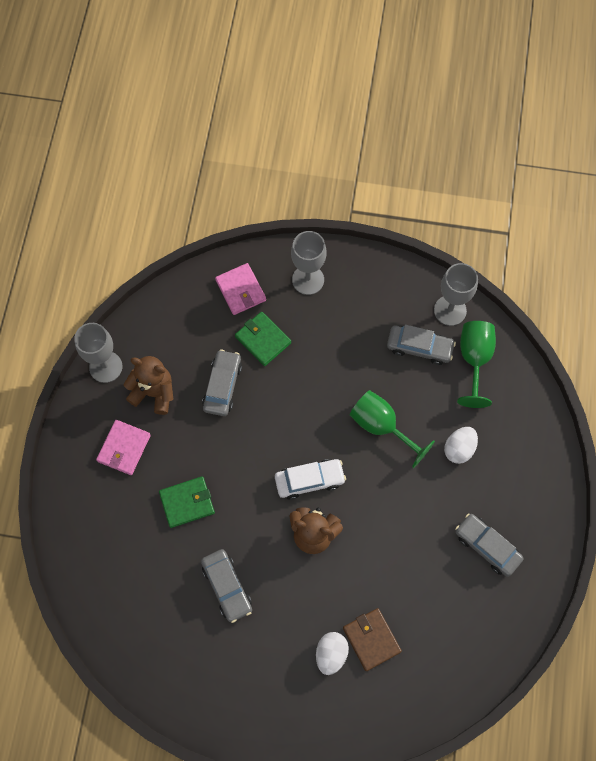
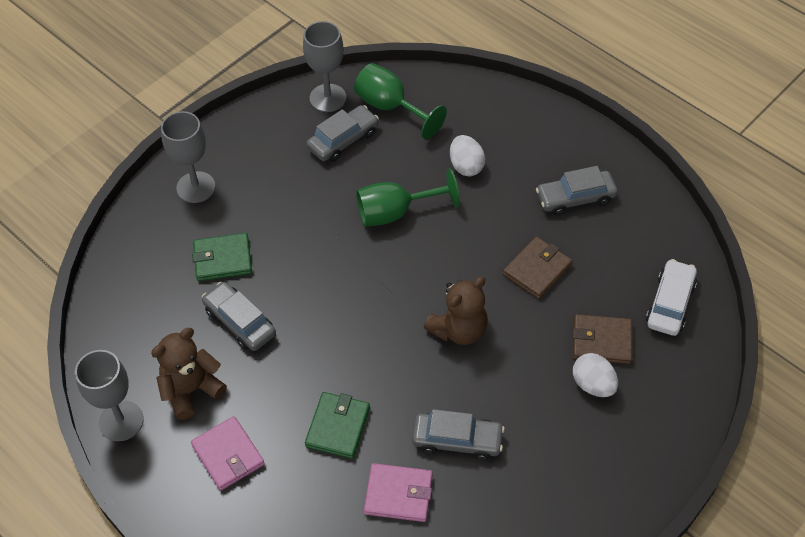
camera: 55 degrees left, 15 degrees down
(241, 290) = (153, 248): pink wallet -> pink wallet (398, 494)
(309, 480) = (402, 302): white car -> white car (670, 303)
(402, 557) = (537, 269): none -> brown wallet

